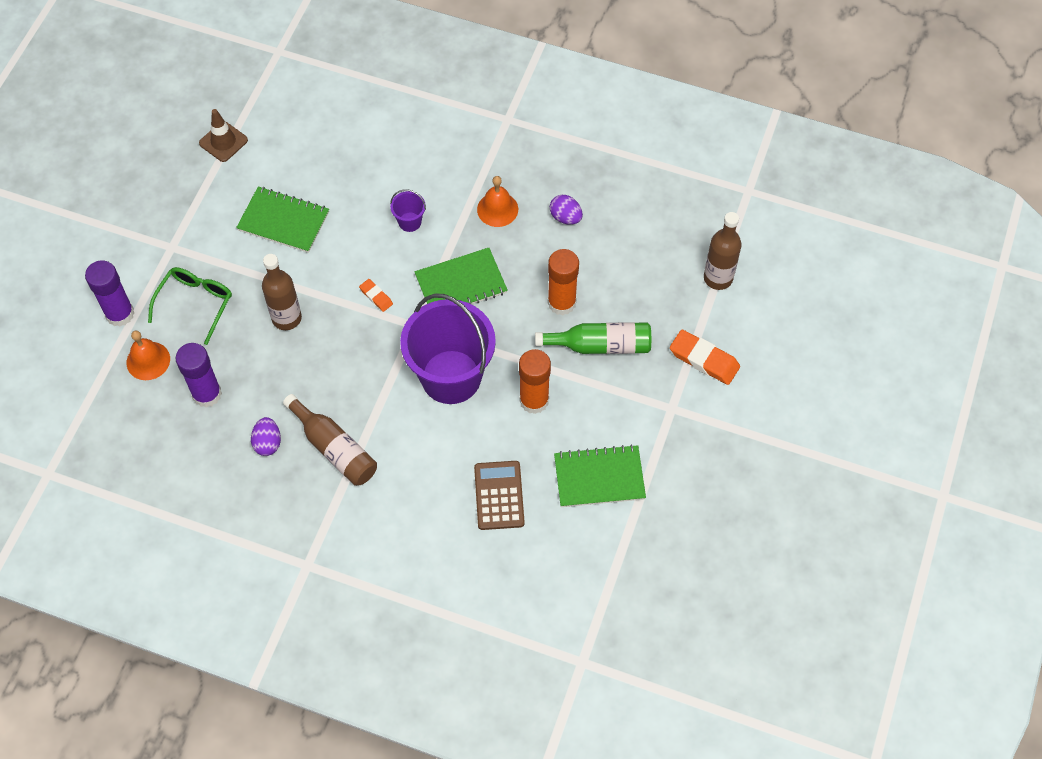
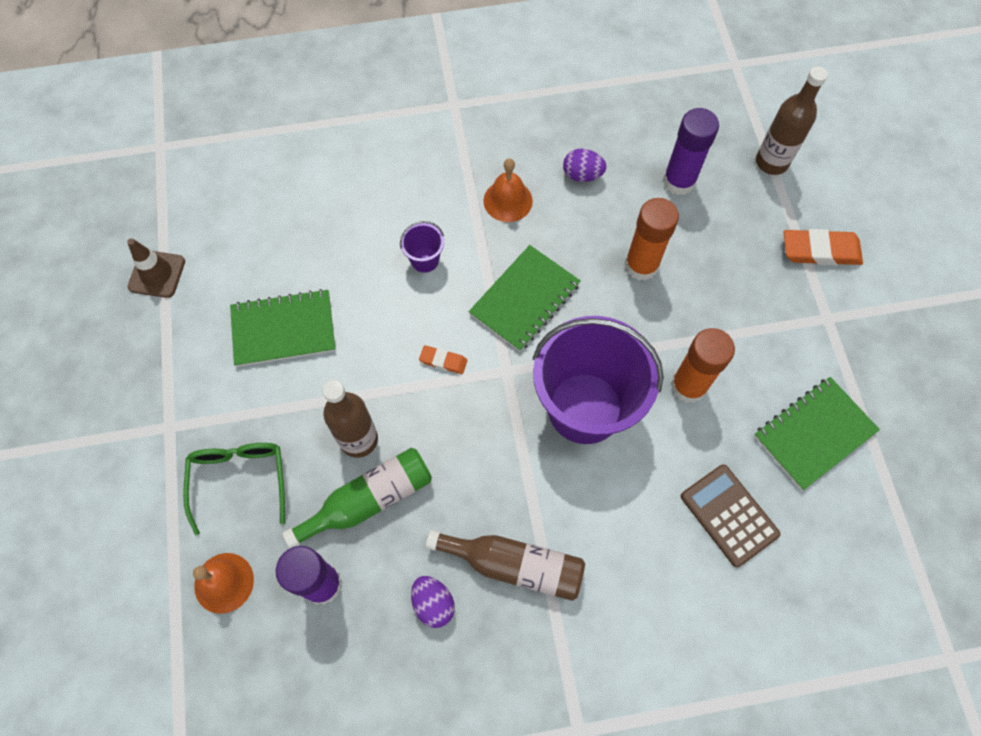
camera: 30 degrees left, 5 degrees up
(120, 314) = (153, 543): purple glue stick -> purple glue stick (679, 181)
(600, 345) = (711, 290): green bottle -> green bottle (369, 500)

